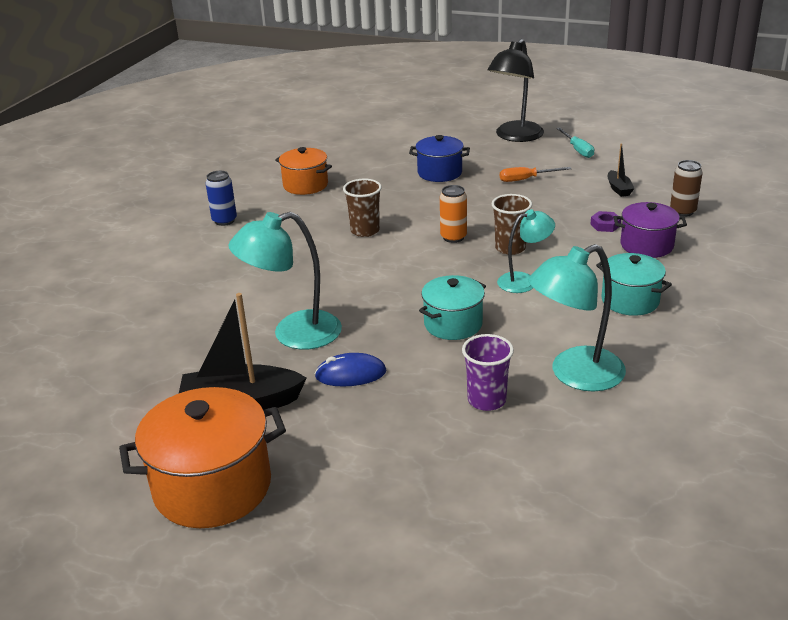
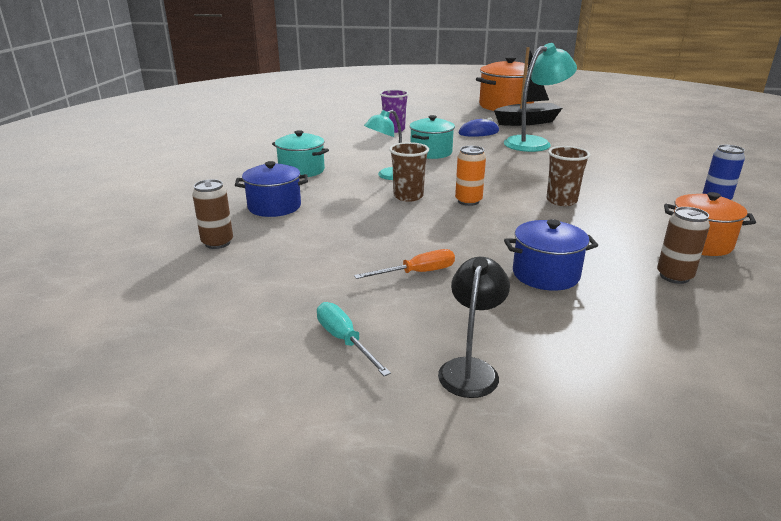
camera: 165 degrees right, 5 degrees down
(358, 166) = (674, 276): none -> brown can
(515, 136) = (470, 369): black lamp -> black lamp, size x0.61
(575, 375) = (344, 139): turquoise lamp -> none
(605, 225) = (313, 222): purple nut -> none
(619, 189) = (288, 267): black boat -> none
(646, 245) = (274, 207): purple pot -> blue pot

